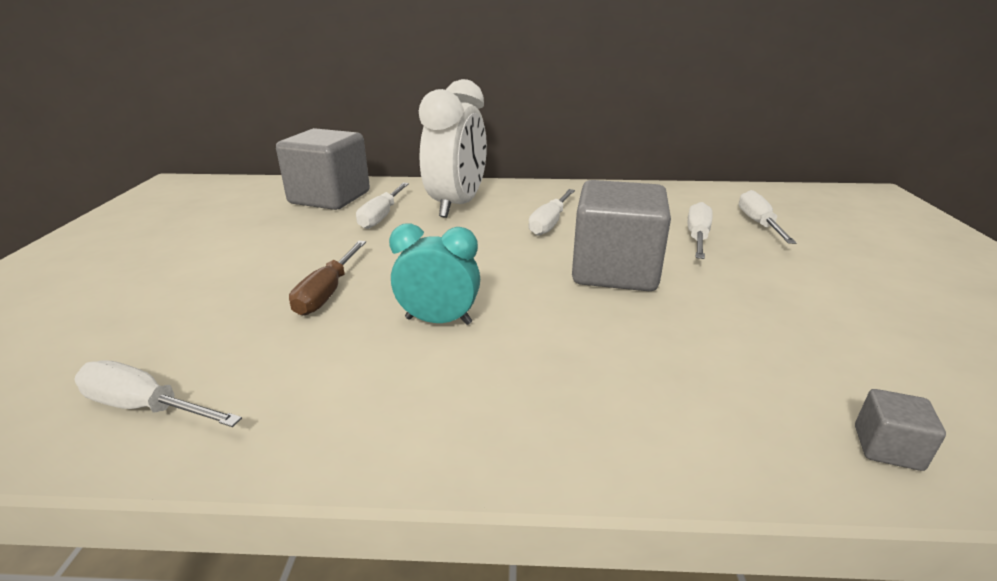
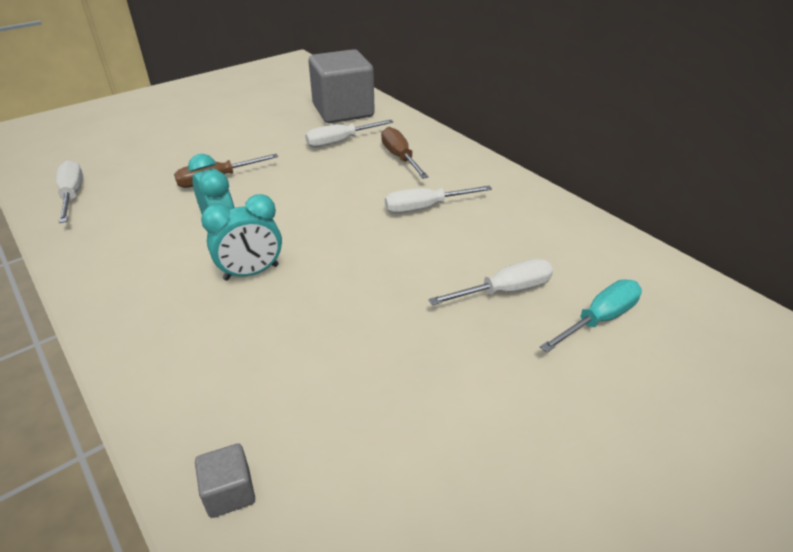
camera: 50 degrees right, 10 degrees up
(457, 205) = (400, 157): white clock -> brown screwdriver
(540, 327) = (251, 273): none -> turquoise clock
(614, 271) = (375, 271): grey cube -> none
(758, 223) = (599, 319): white screwdriver -> turquoise screwdriver

